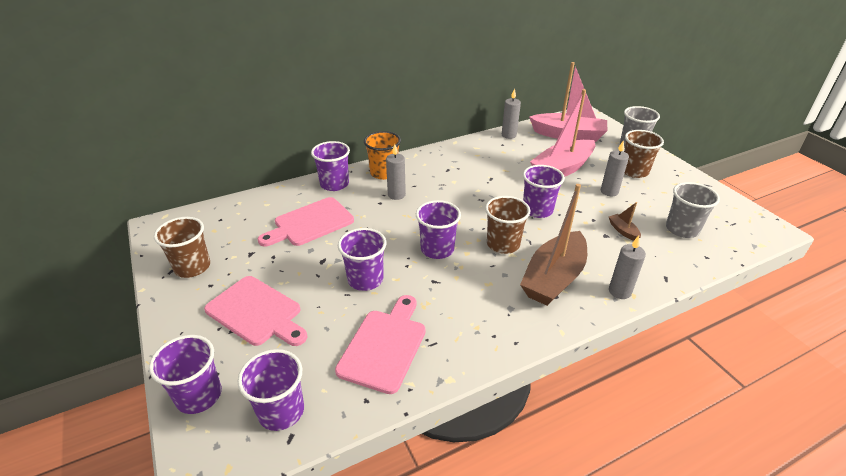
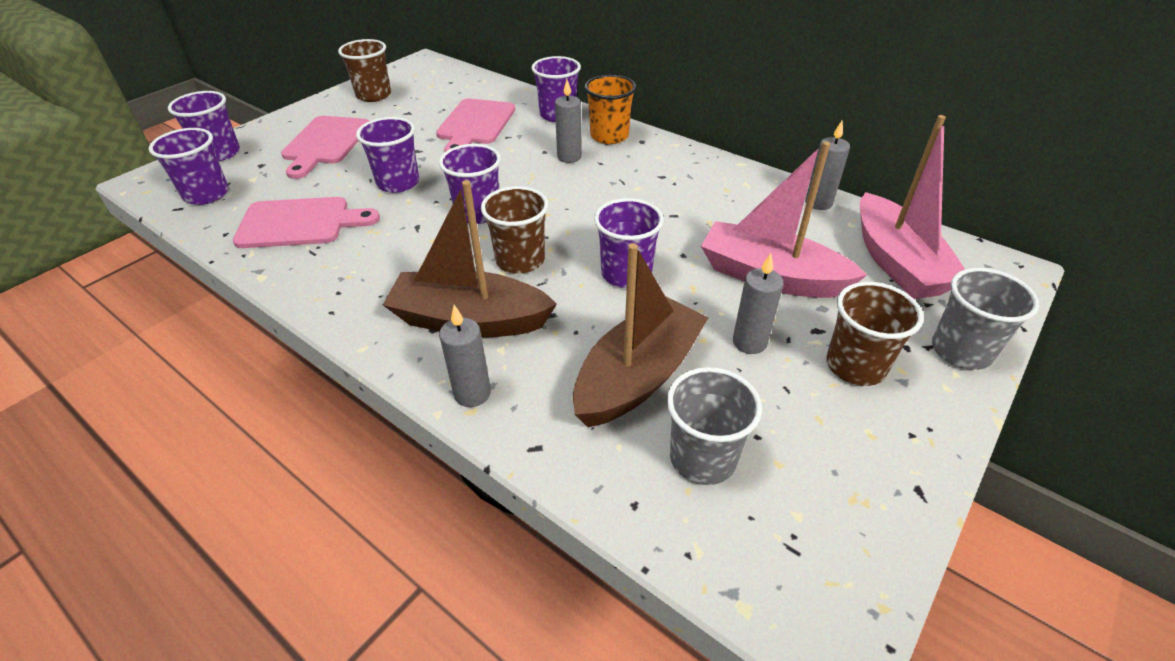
camera: 65 degrees right, 5 degrees up
(310, 223) = (475, 125): pink cutting board -> pink cutting board turned 105 degrees counterclockwise
(623, 231) = (638, 376): brown boat -> brown boat, size x2.48

